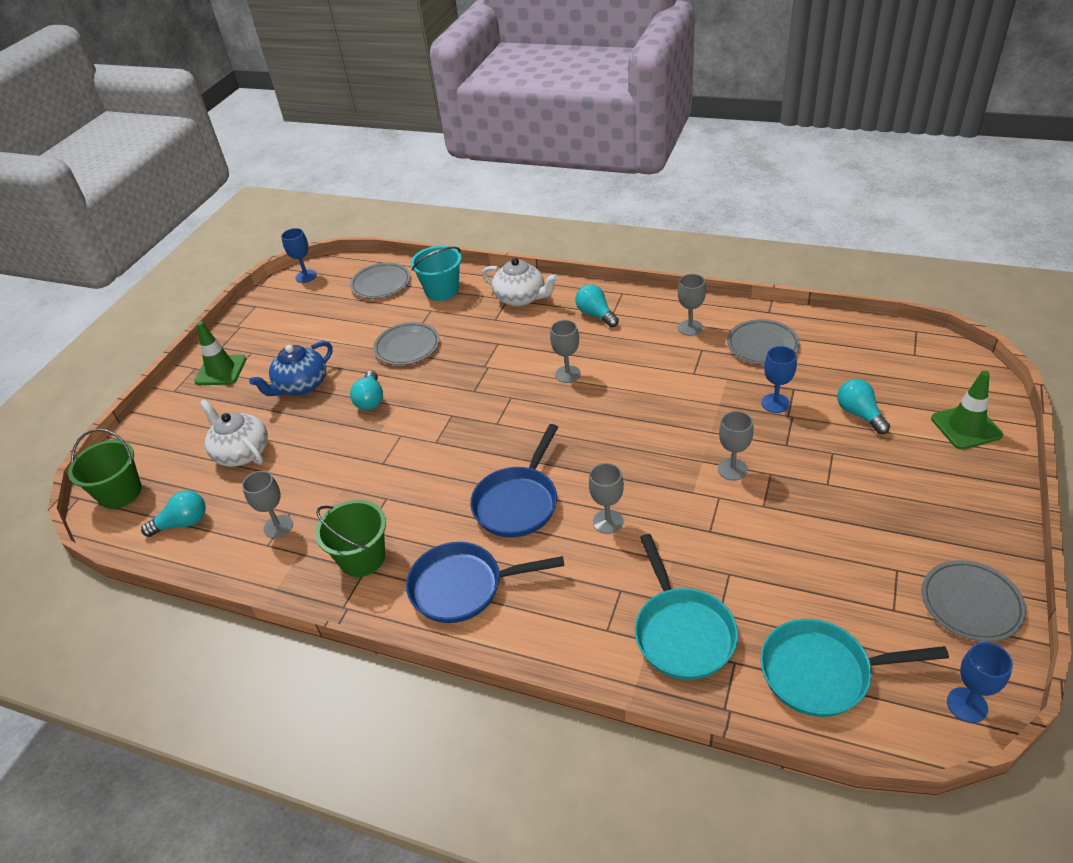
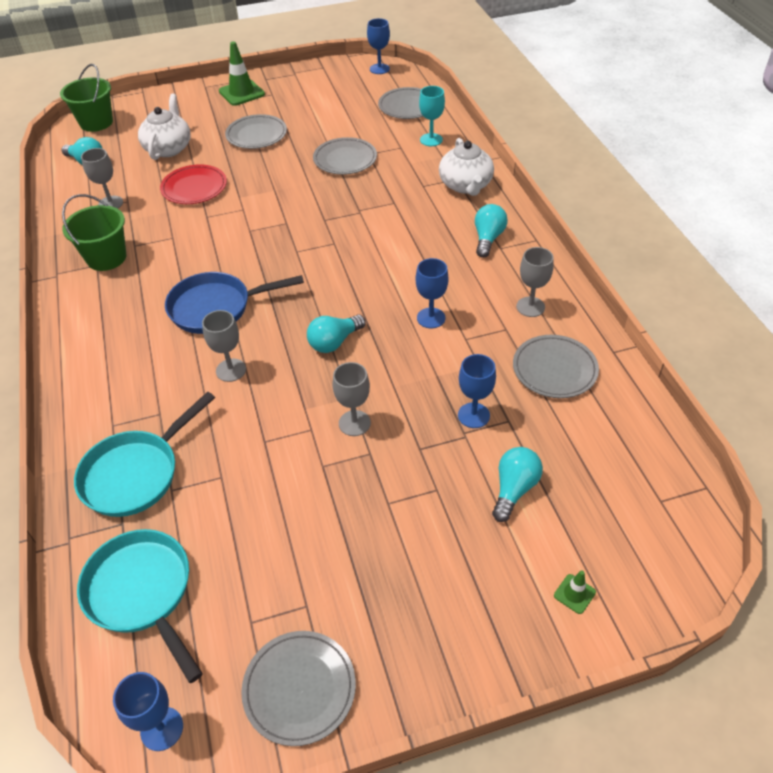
camera: 50 degrees right, 5 degrees up
(301, 385) = (256, 135): blue teapot -> grey plate
(329, 456) = (194, 188): none -> red plate
(370, 400) = (269, 174): turquoise light bulb -> turquoise light bulb (334, 342)
(442, 290) = (431, 140): turquoise bucket -> turquoise goblet
(463, 587) = (109, 322): blue pan -> none
(567, 374) = (391, 261): grey goblet -> none
(654, 381) = (431, 318): none -> blue goblet
(966, 427) = (574, 594): green traffic cone -> green traffic cone, size x0.48

